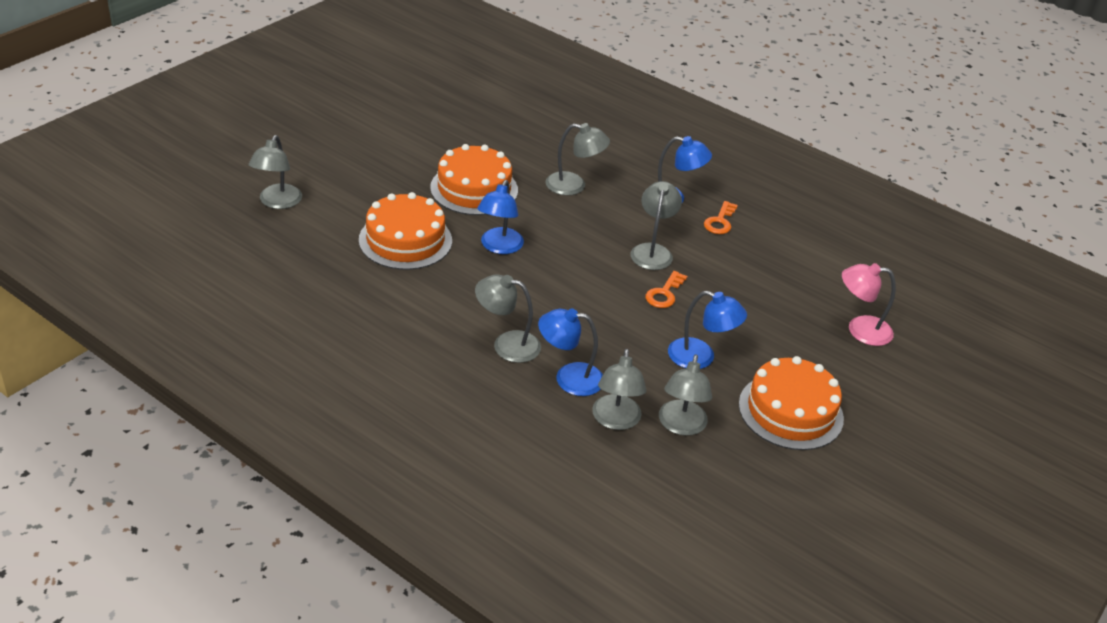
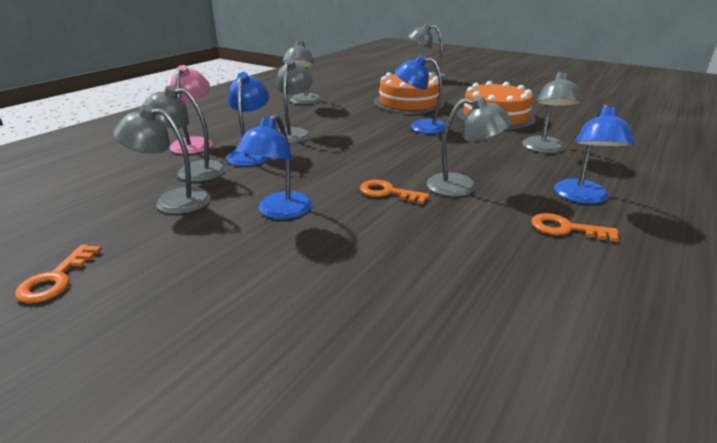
camera: 90 degrees right, 10 degrees down
(376, 331) = (303, 102): none -> grey lamp
(790, 411) = (171, 272): orange cake -> none
(806, 471) = (56, 279): none -> orange key
(860, 330) = (360, 362): pink lamp -> pink lamp (194, 143)

